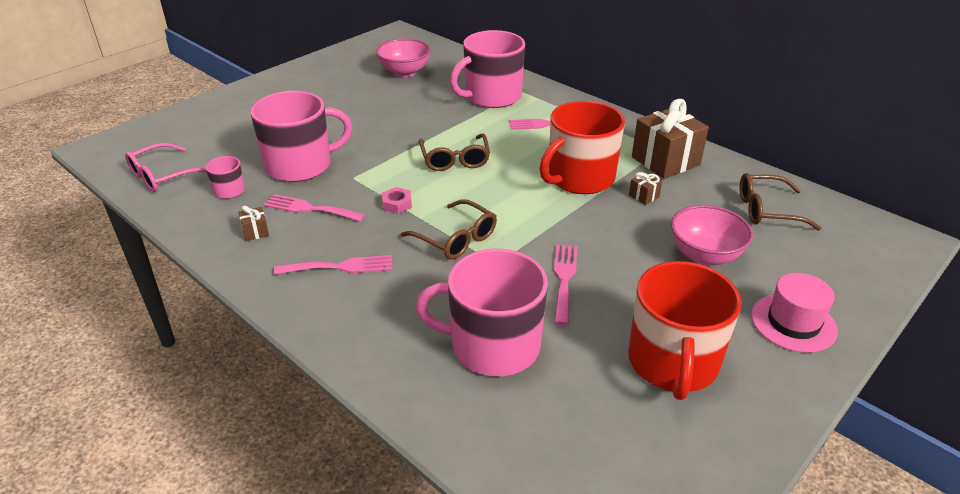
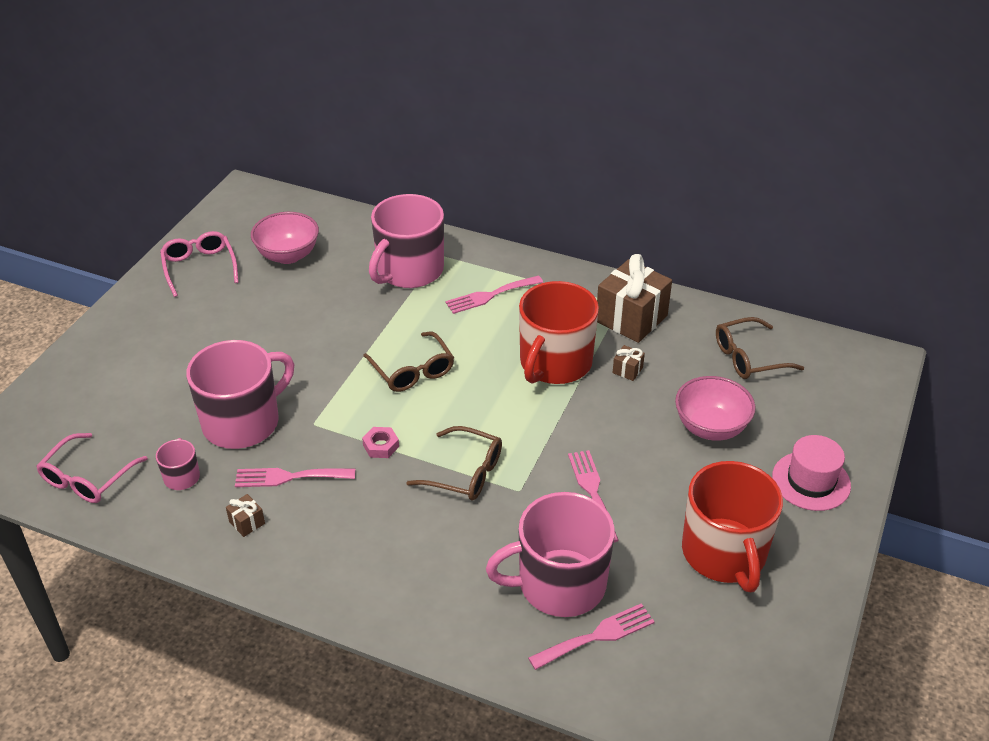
camera: 20 degrees left, 5 degrees up
(336, 68) = (199, 267): none -> pink glasses
(340, 267) = (364, 539): pink fork -> pink fork (597, 636)

